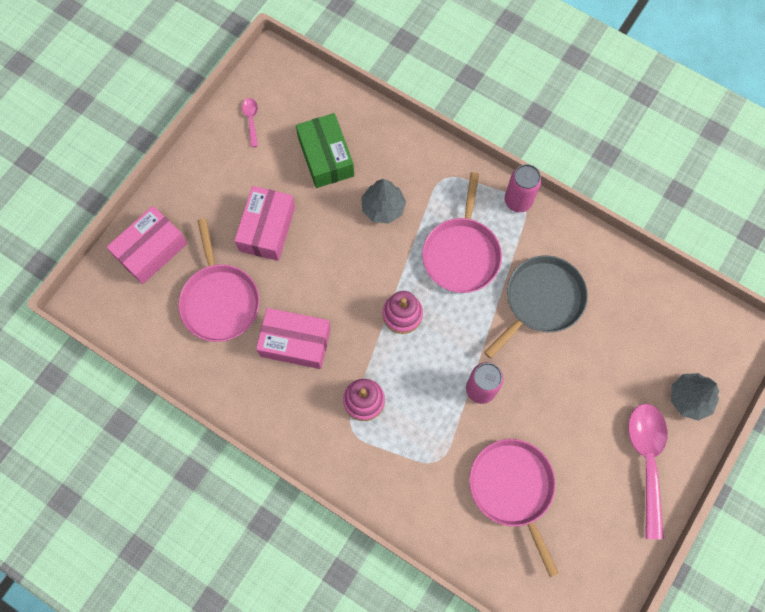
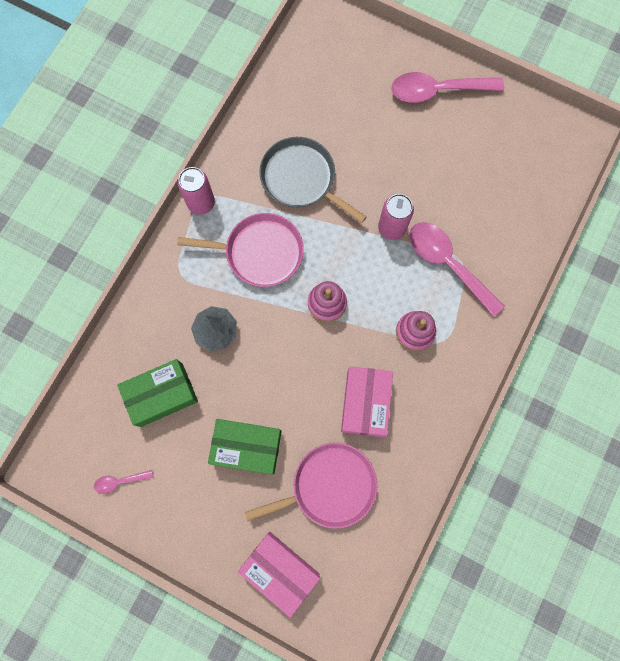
camera: 95 degrees left, 5 degrees up
(267, 229) = (247, 447): pink box -> green box
(436, 444) = (447, 264): none -> pink spoon
(513, 488) = (477, 197): pink pan -> none
(689, 398) = (379, 57): grey tree -> none

